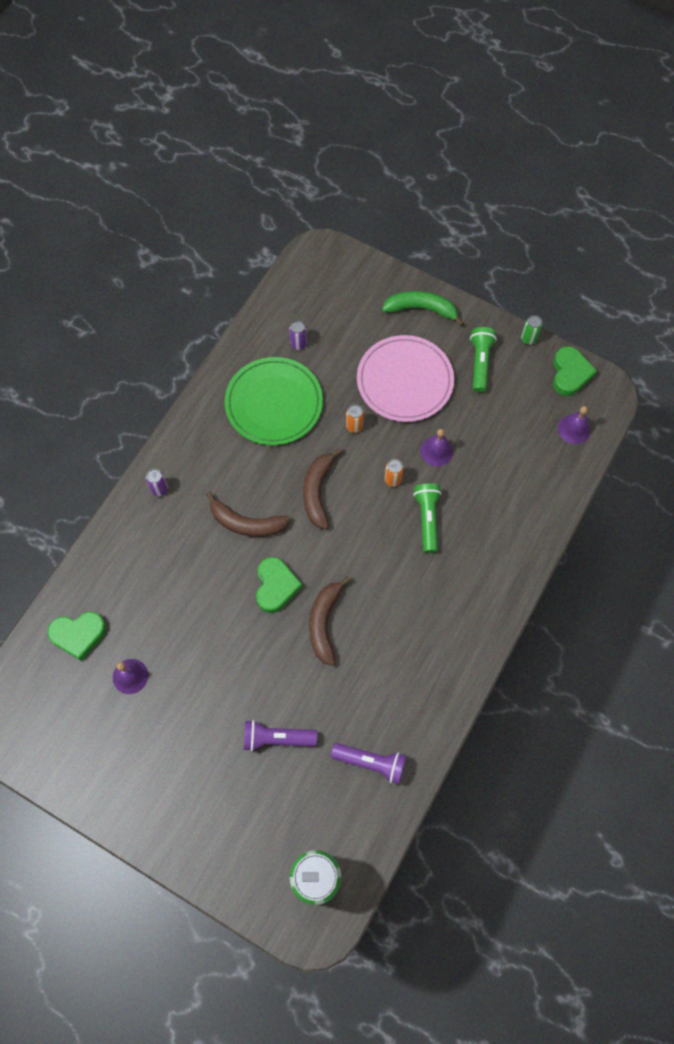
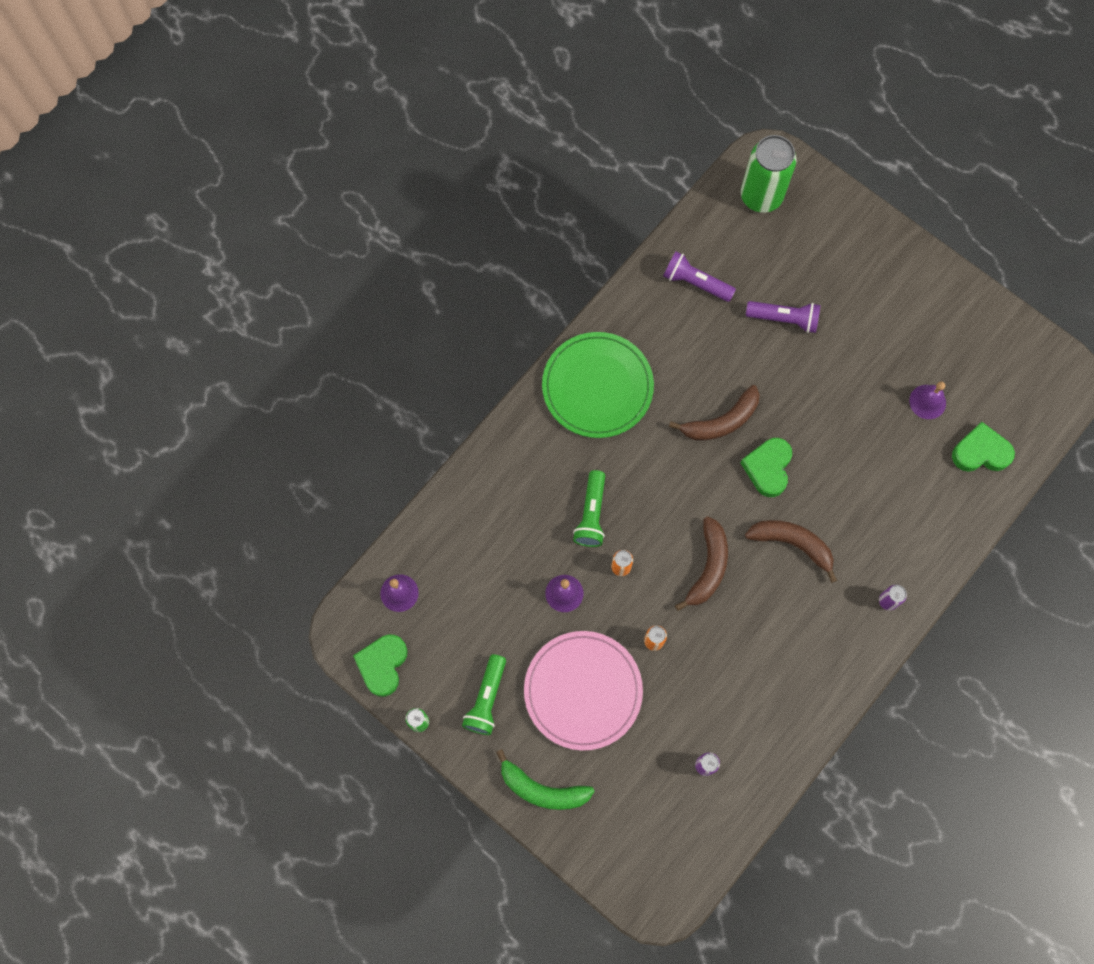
camera: 170 degrees left, 5 degrees up
(274, 403) = (745, 688): green plate -> green plate (597, 386)
(324, 623) = (721, 421): brown banana -> brown banana turned 45 degrees clockwise

